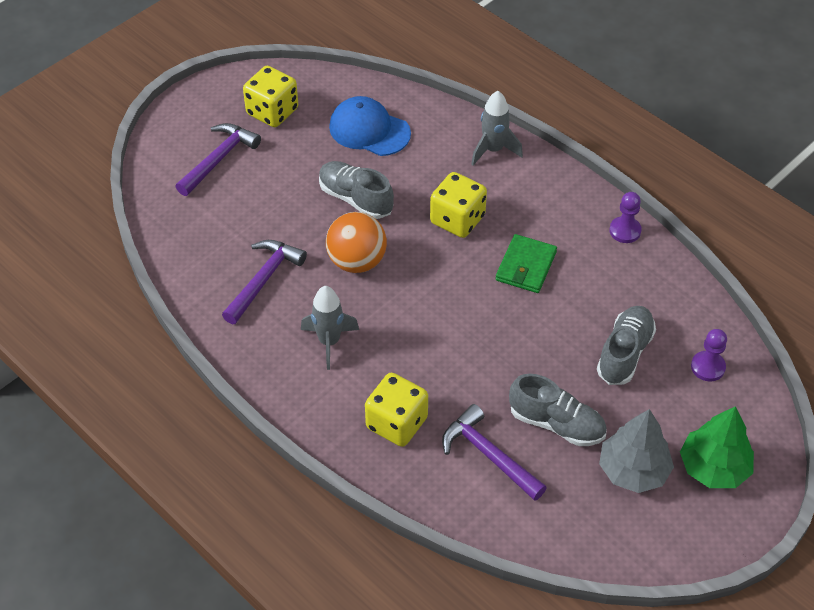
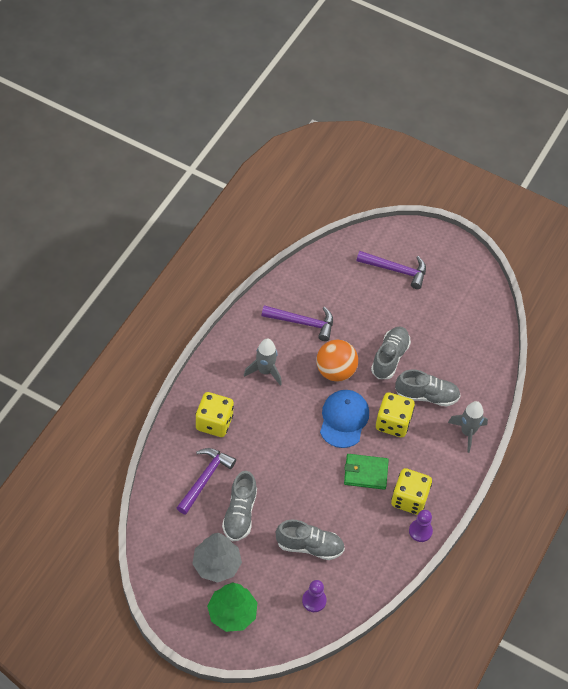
camera: 70 degrees right, 5 degrees up
(272, 112) = (451, 289): yellow dice -> yellow dice (409, 499)
(369, 130) = (457, 351): blue cap -> blue cap (344, 419)
(426, 176) = (426, 396): none -> grey shoe

